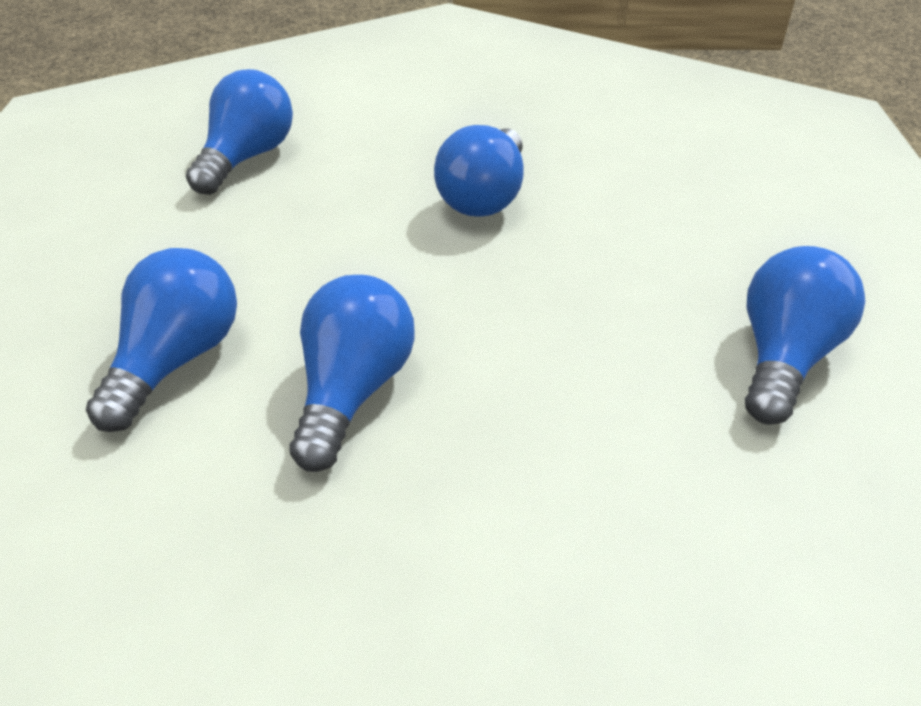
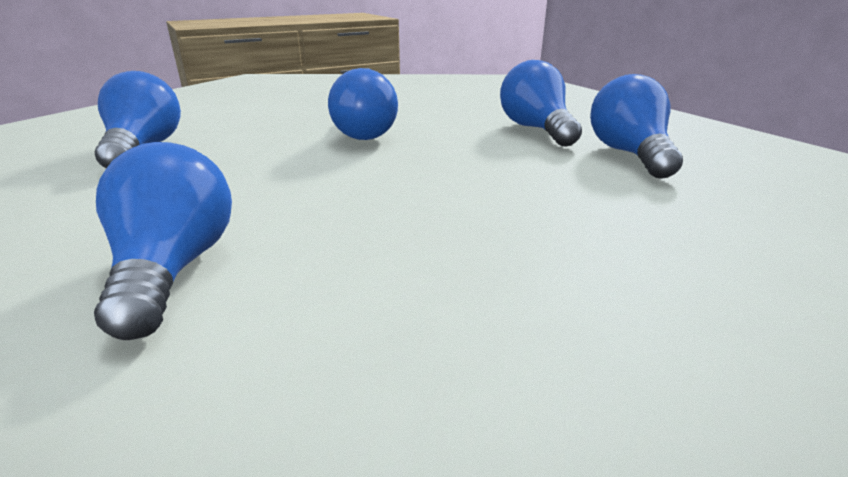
camera: 30 degrees left, 15 degrees down
(353, 391) = (376, 239): blue light bulb -> blue light bulb (536, 129)

